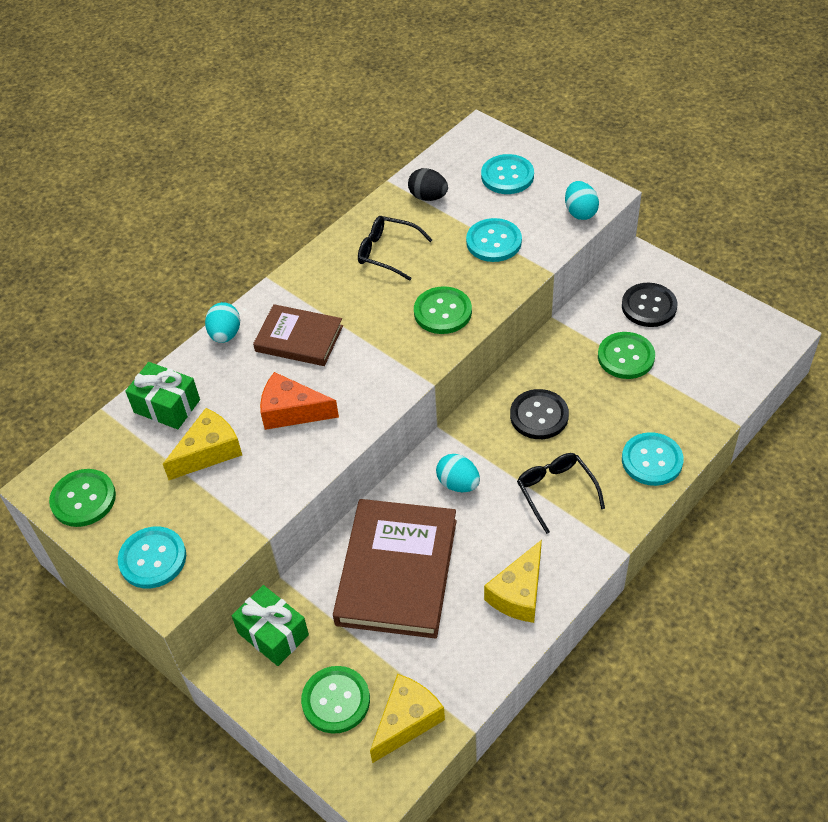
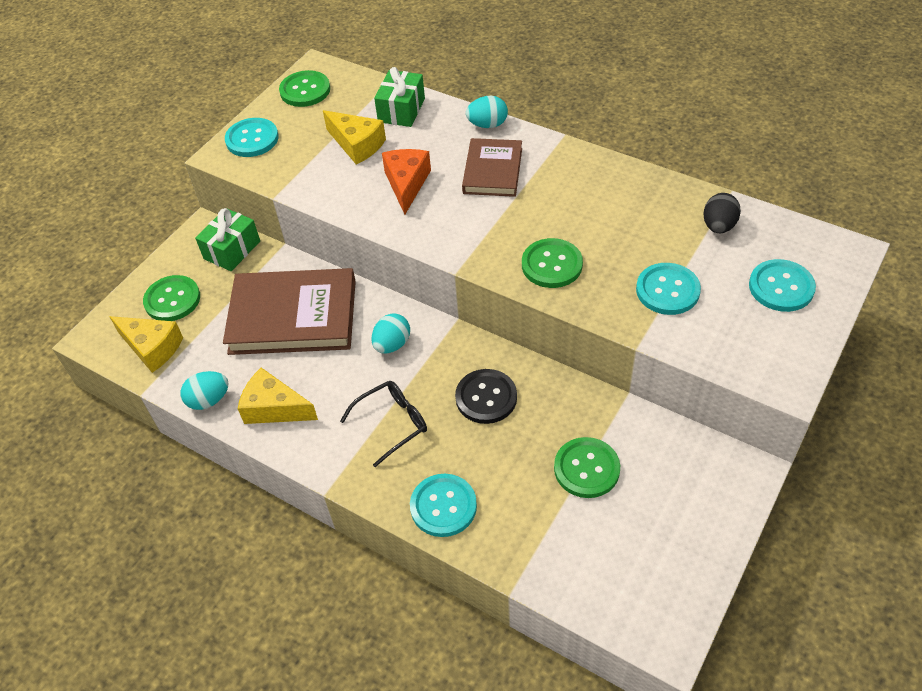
camera: 80 degrees right, 0 degrees up
(387, 252) = (623, 209): black glasses -> none
(580, 212) = (745, 362): turquoise egg -> turquoise egg (209, 400)
(649, 306) = (673, 486): black button -> none

